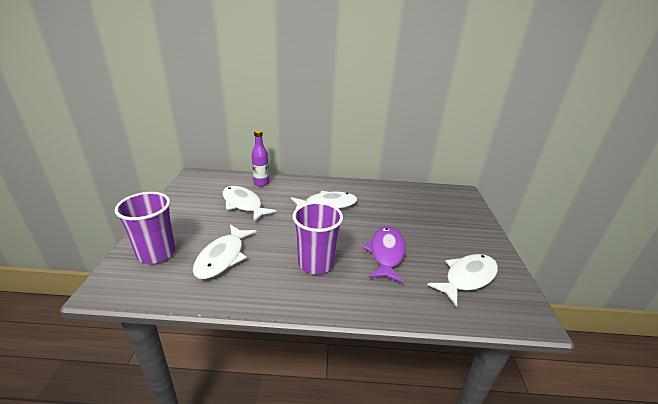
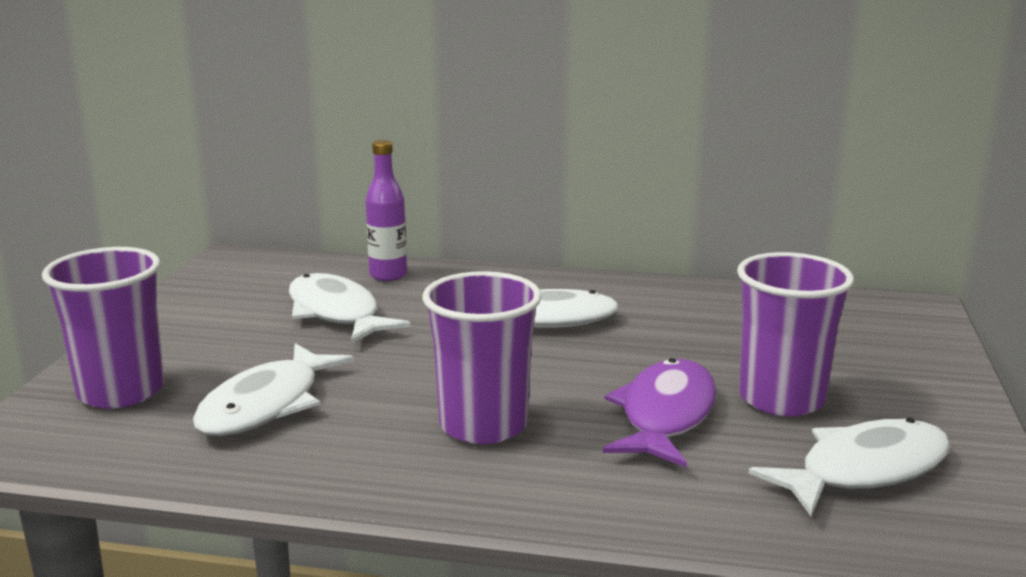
camera: 10 degrees right, 10 degrees down
(427, 242) = (781, 399): none -> purple cup

